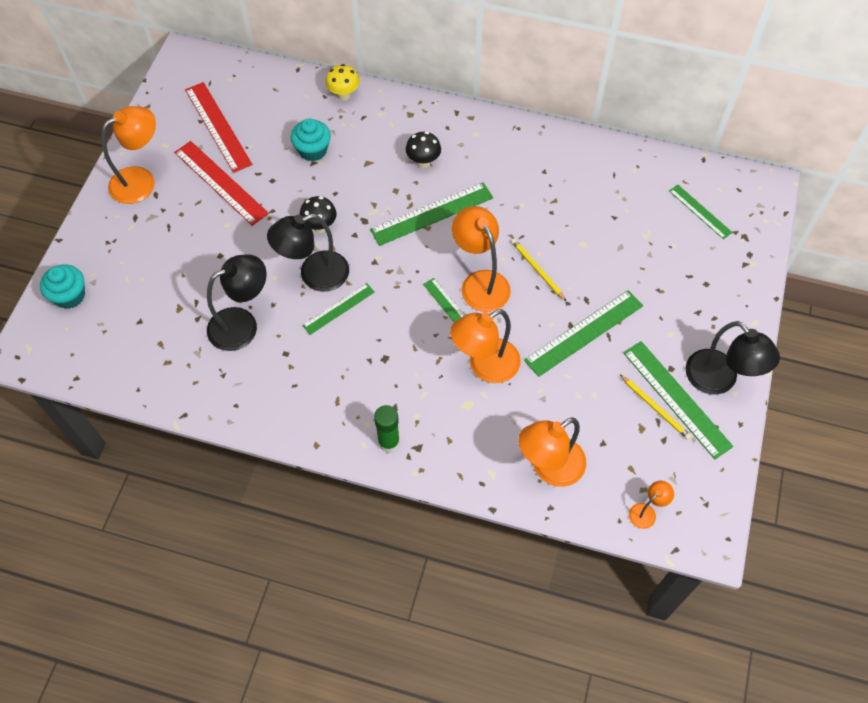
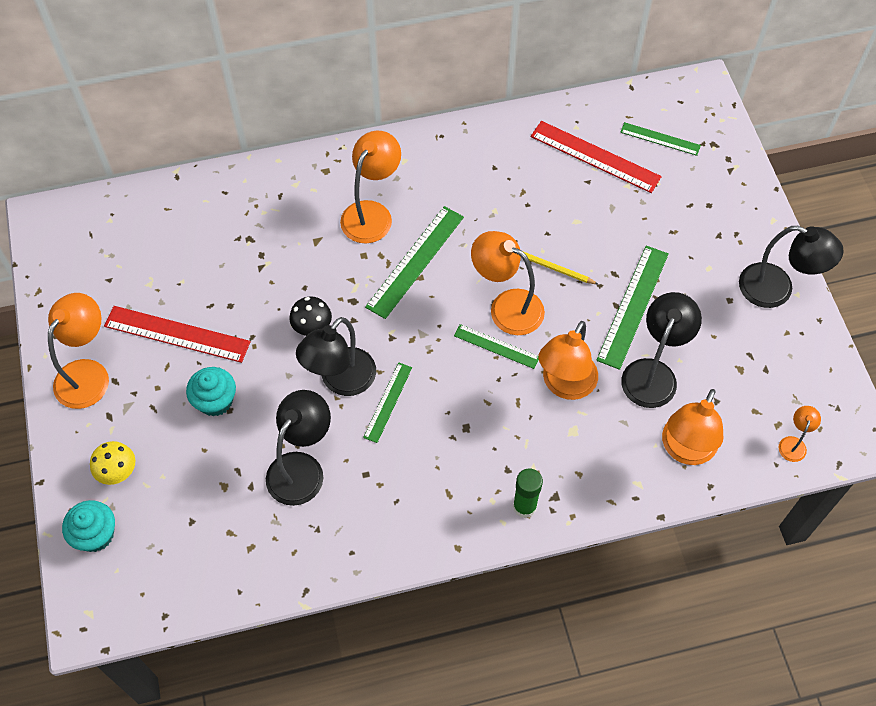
camera: 30 degrees left, 0 degrees up
(218, 126) = (133, 276): red ruler -> red ruler (595, 156)
(313, 150) = (251, 254): turquoise cupcake -> turquoise cupcake (215, 401)
(344, 95) = (244, 182): yellow mushroom -> yellow mushroom (119, 473)
(423, 162) = (372, 213): black mushroom -> orange lamp
(564, 393) = (653, 373): none -> black lamp
(655, 408) = (740, 344): yellow pencil -> none
(676, 398) = (752, 325): green ruler -> none

